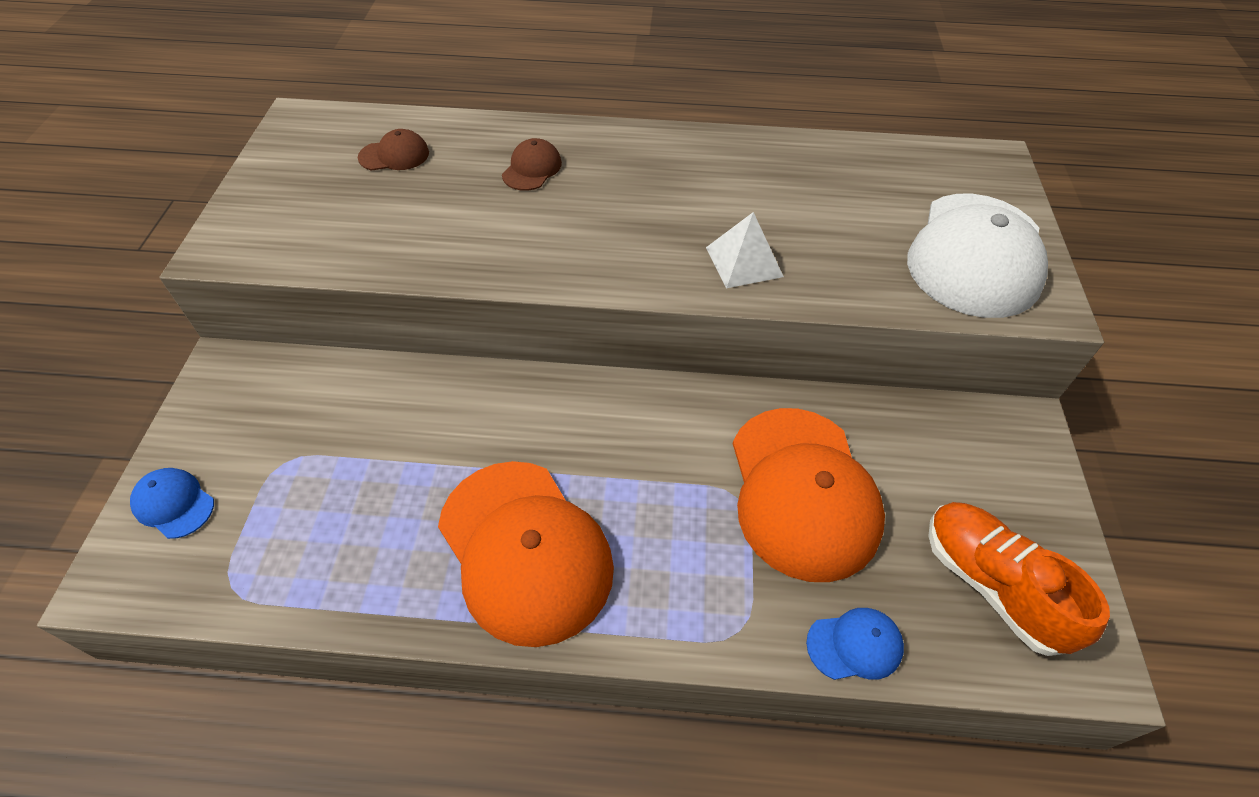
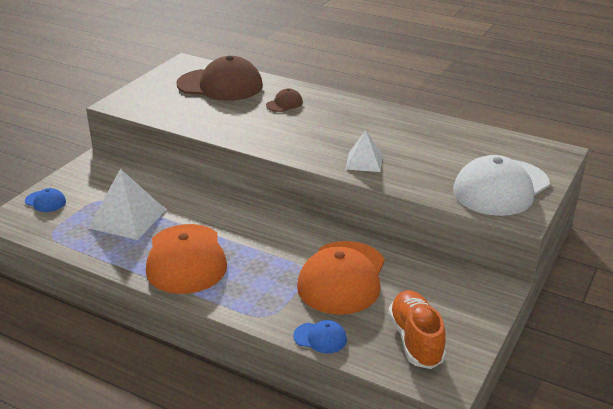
camera: 25 degrees right, 20 degrees down
(174, 504) = (45, 201): blue cap -> blue cap turned 150 degrees clockwise
(362, 490) = (127, 218): none -> white pyramid
(394, 155) = (220, 85): brown cap -> brown cap, size x2.29

